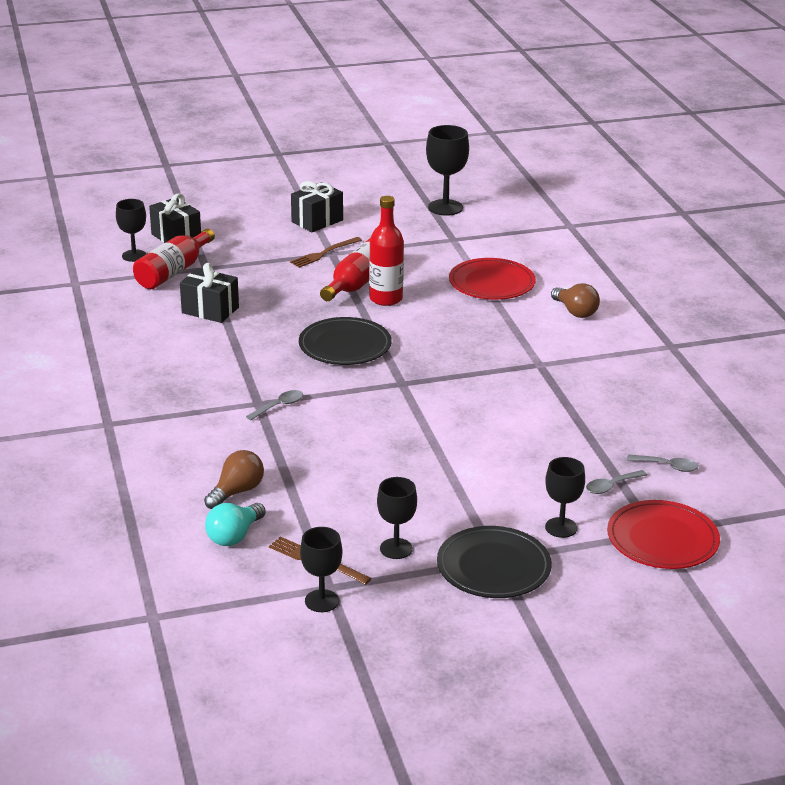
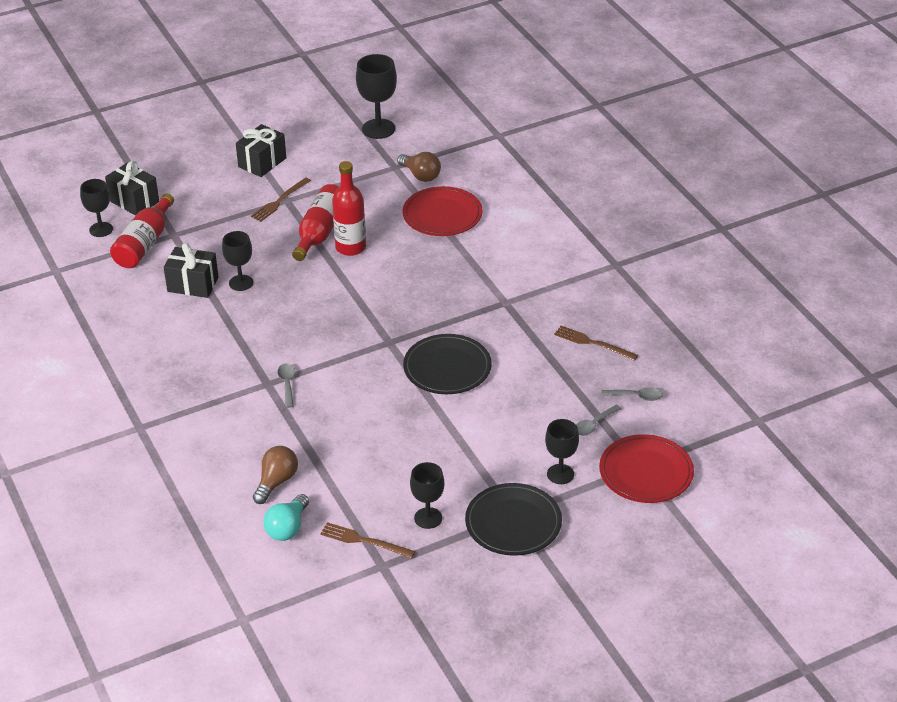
camera: 10 degrees left, 10 degrees up
(279, 406) = (287, 384): grey spoon -> grey spoon turned 45 degrees counterclockwise
(322, 601) = (379, 580): black goblet -> black goblet (241, 283)
(345, 345) = (327, 307): black plate -> black plate (447, 367)
(575, 312) = (524, 237): brown light bulb -> brown light bulb (420, 175)
(628, 412) = (593, 343): none -> brown fork

